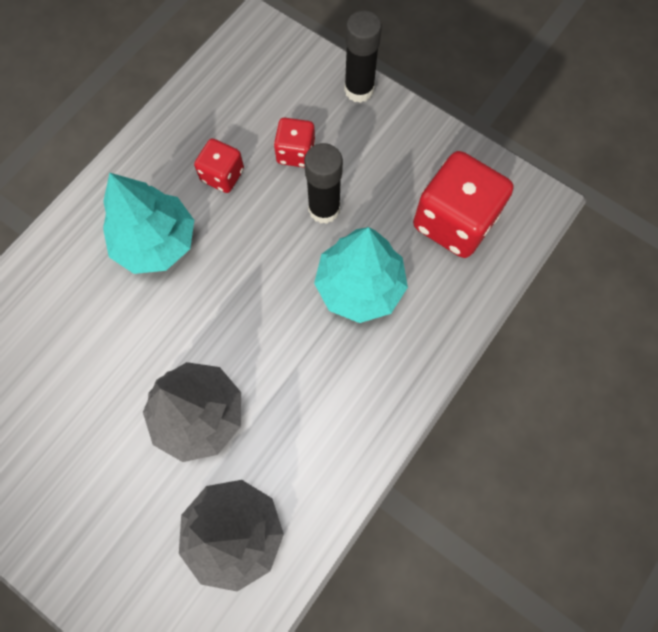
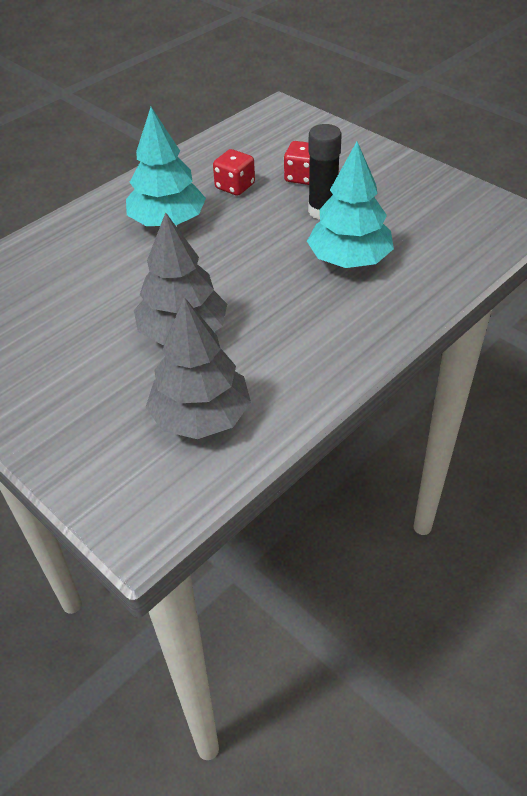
camera: 10 degrees right, 25 degrees down
(359, 90) = (363, 144): black glue stick -> none
(454, 221) = (443, 225): red dice -> none

